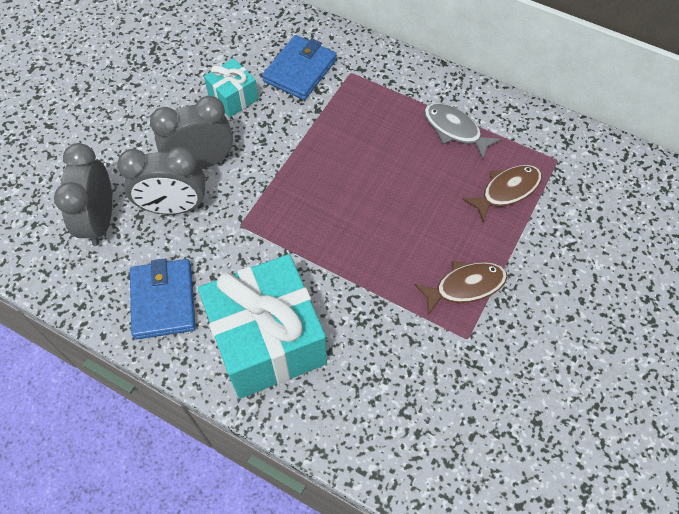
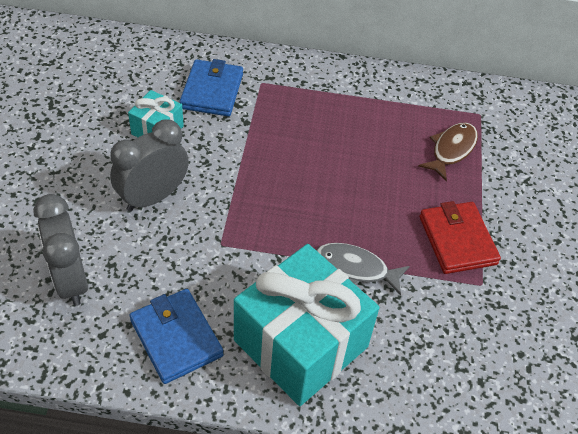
camera: 25 degrees left, 10 degrees down
(174, 207) = (145, 246): grey clock -> none
(455, 130) = (381, 110): grey fish -> grey fish (356, 268)
(465, 286) = (457, 240): brown fish -> red wallet

